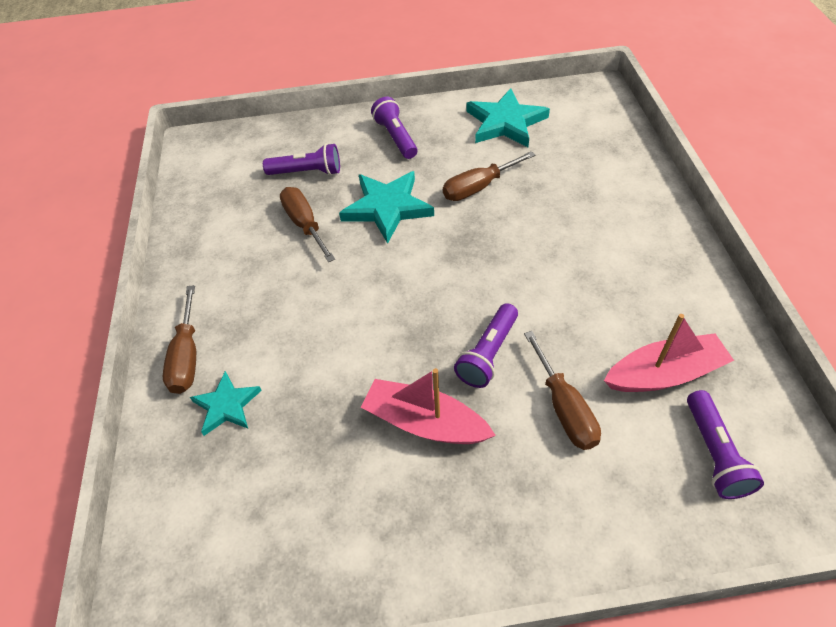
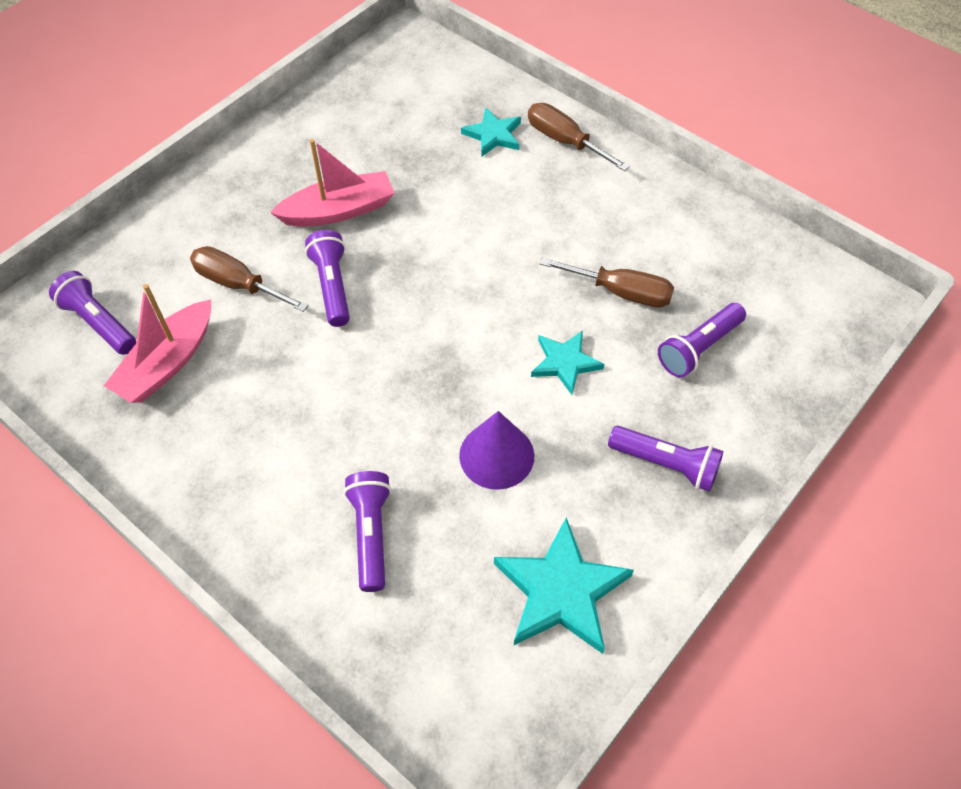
camera: 135 degrees right, 5 degrees up
(387, 208) = (565, 363): turquoise star -> turquoise star, size x0.60
(478, 187) = (496, 455): brown screwdriver -> purple cone
(584, 191) = (371, 534): none -> purple flashlight

